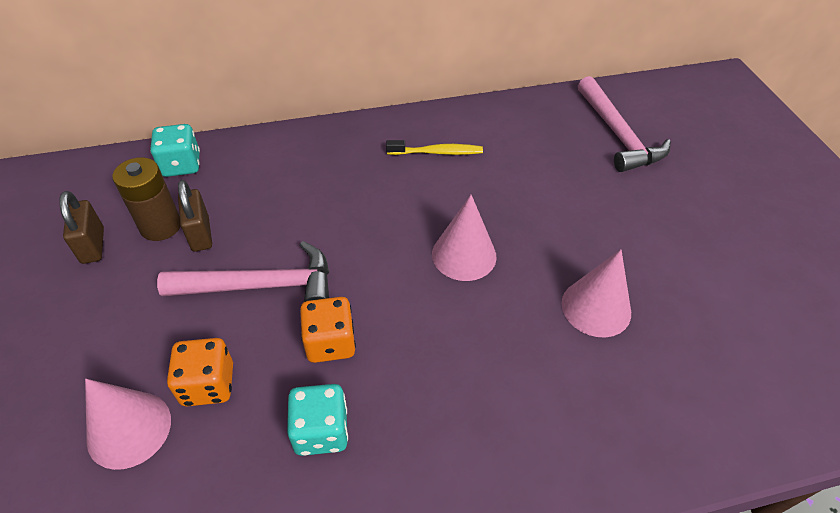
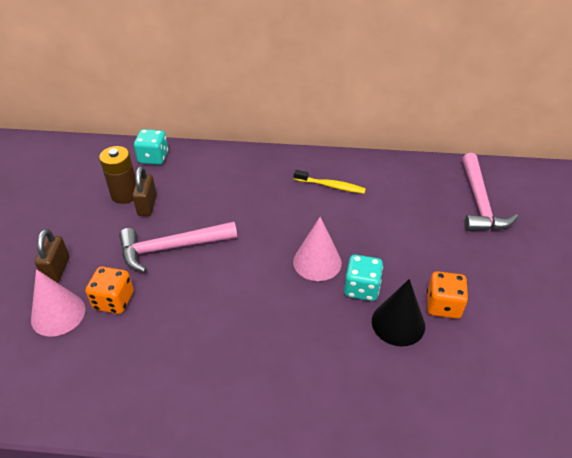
camera: 20 degrees right, 5 degrees down
(93, 245) = (80, 197): brown padlock -> brown padlock (57, 270)
(261, 285) = (171, 248): pink hammer -> pink hammer turned 150 degrees clockwise
(321, 431) = (170, 349): turquoise dice -> turquoise dice (361, 288)
(330, 342) = (200, 296): orange dice -> orange dice (443, 305)
(596, 307) = (398, 323): pink cone -> black cone

